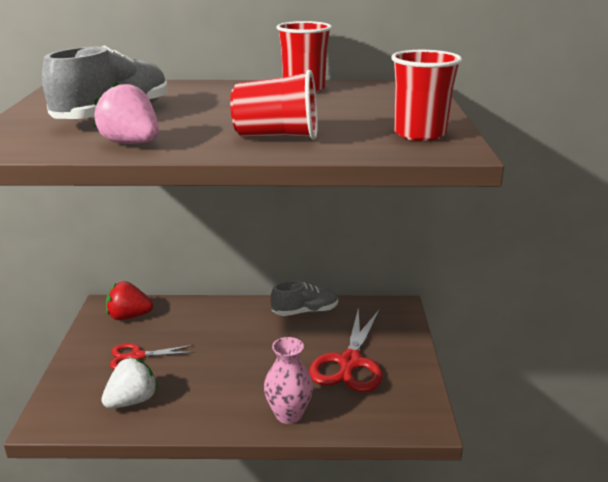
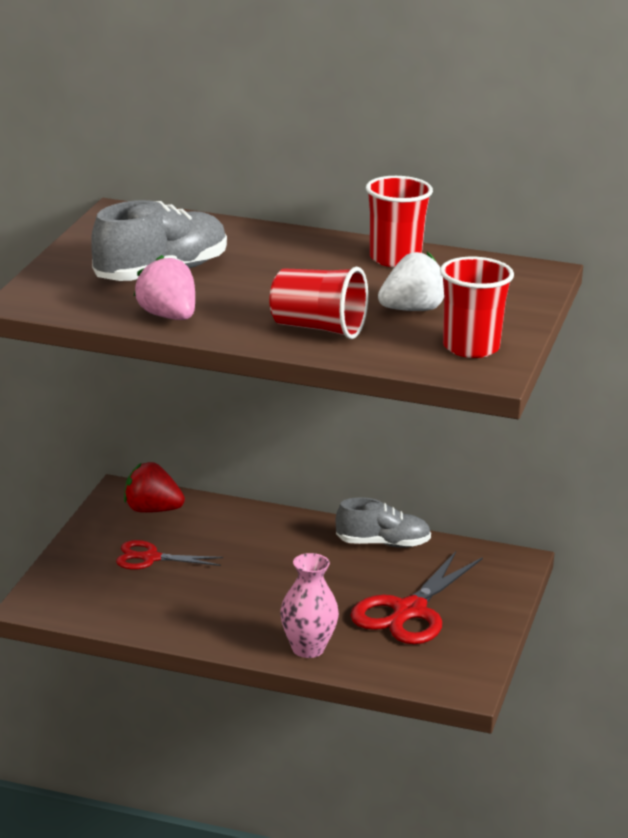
camera: 15 degrees right, 0 degrees up
(132, 401) = (134, 602): white strawberry -> white strawberry (412, 310)

